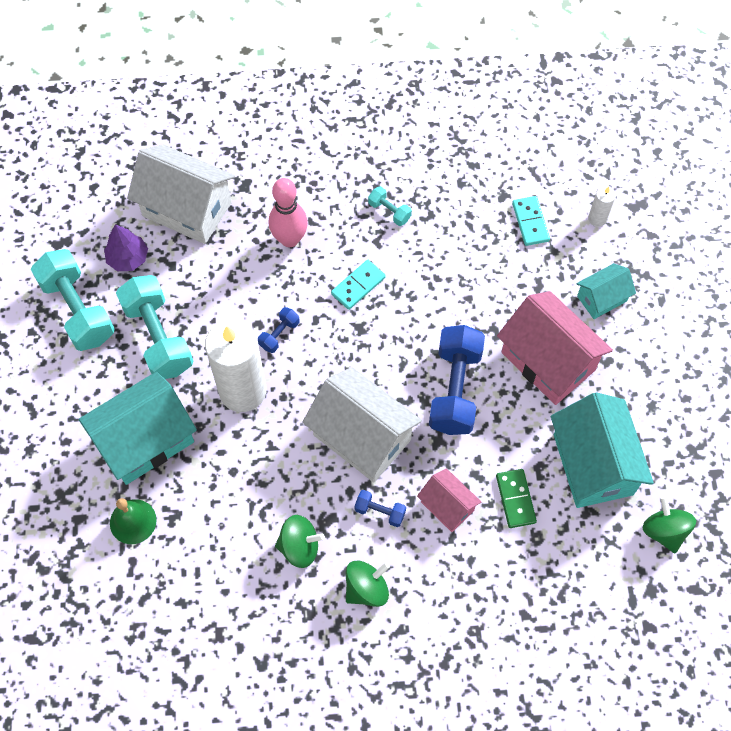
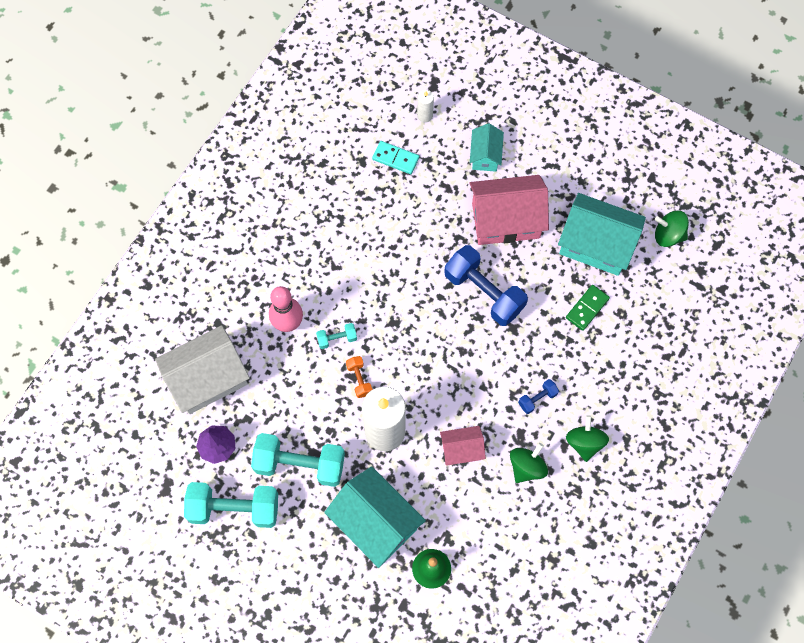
camera: 55 degrees left, 5 degrees up
(145, 440) = (375, 522): turquoise house -> turquoise house turned 45 degrees counterclockwise
(279, 334) = (359, 379): blue dumbbell -> orange dumbbell
(358, 286) = (360, 302): turquoise domino -> none
(362, 437) = (476, 375): white house -> none
(389, 211) = (317, 242): turquoise dumbbell -> turquoise dumbbell (337, 339)
(447, 506) = (563, 353): pink house -> pink house (461, 450)
(515, 499) = (587, 308): green domino -> green domino turned 75 degrees counterclockwise

